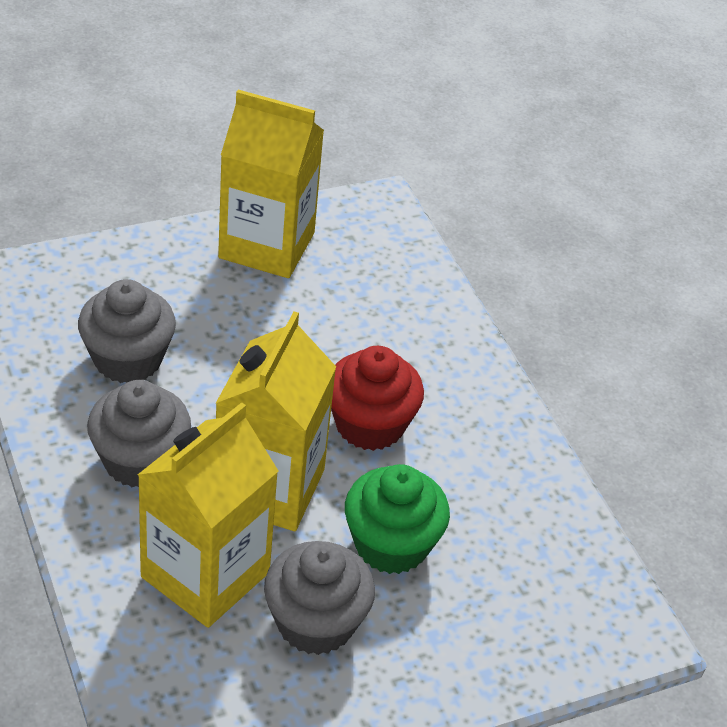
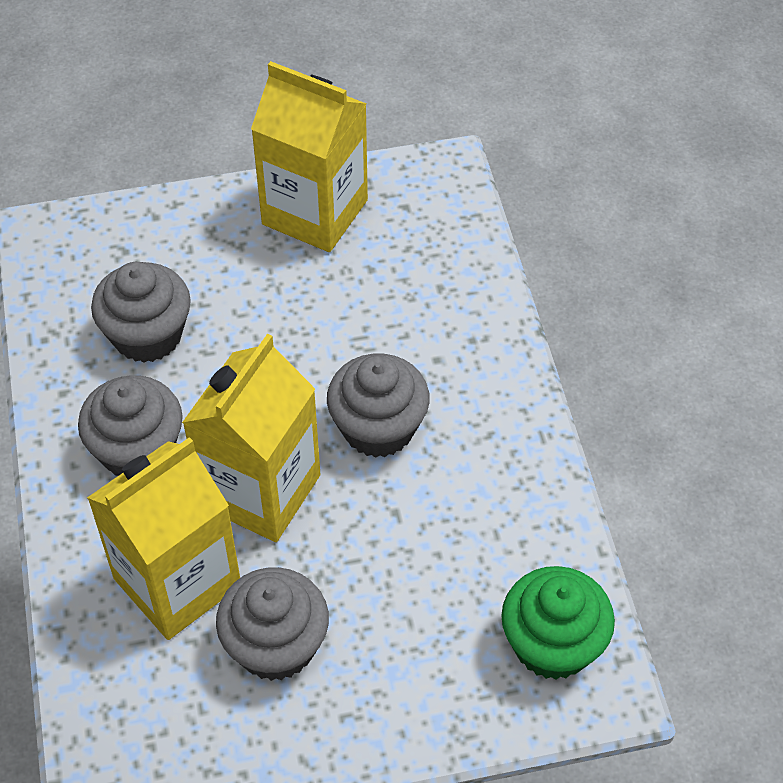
camera: 15 degrees right, 10 degrees up
(370, 425) = (378, 428): red cupcake -> grey cupcake
(391, 544) = (371, 566): green cupcake -> green cupcake (552, 644)

